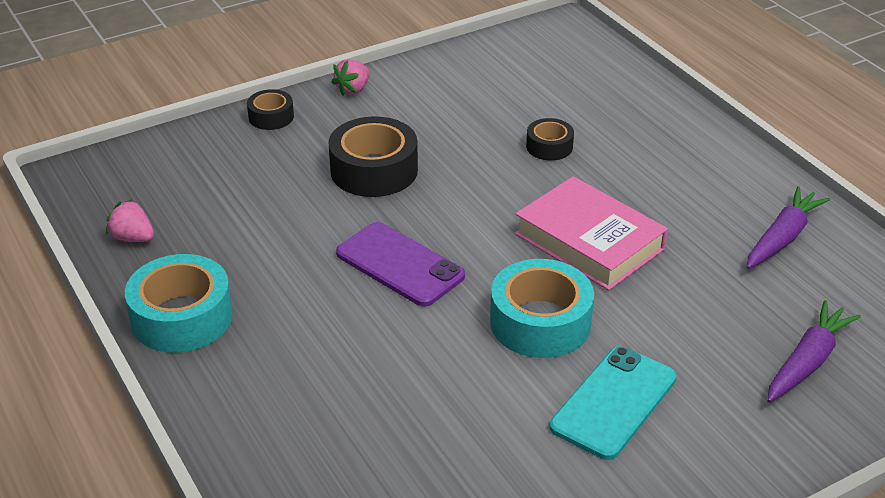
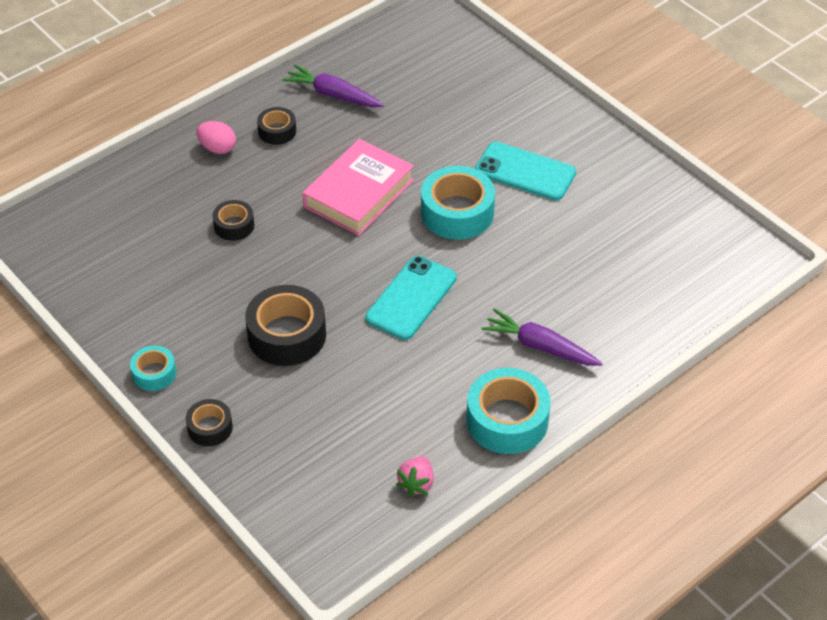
camera: 100 degrees left, 10 degrees up
(353, 90) = (154, 373): pink strawberry -> turquoise tape
(399, 265) = (411, 298): purple phone -> turquoise phone
(680, 143) = (217, 148): none -> pink egg
(710, 187) = (277, 131): none -> black tape
(807, 361) = (461, 86): purple carrot -> purple carrot (540, 346)

